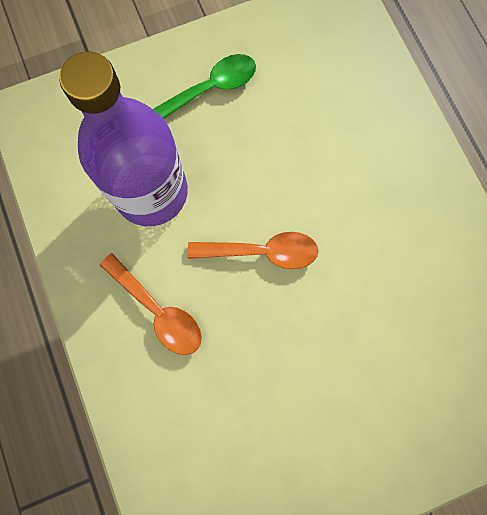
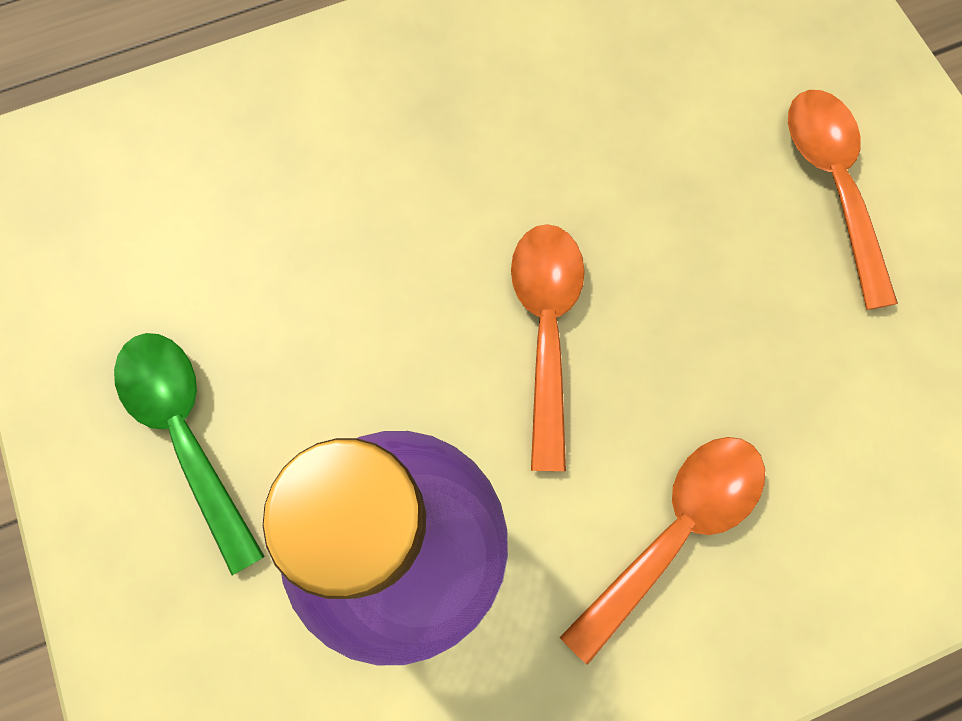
camera: 90 degrees left, 5 degrees down
(352, 418) = (832, 185): none -> orange spoon

